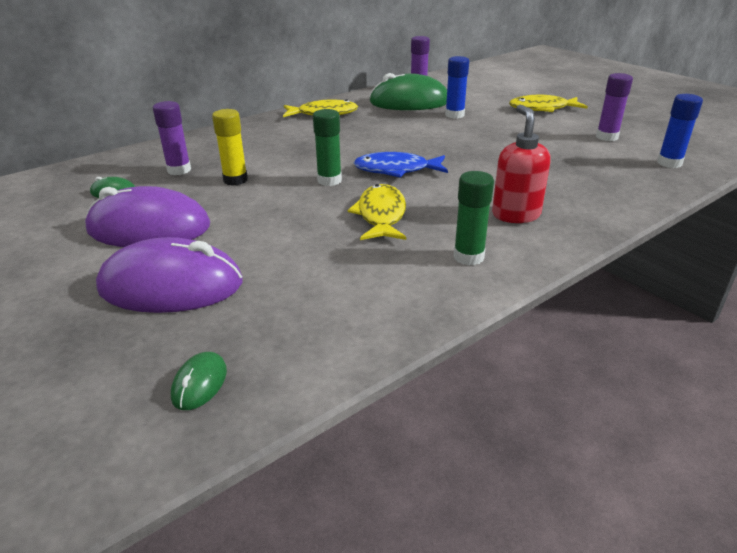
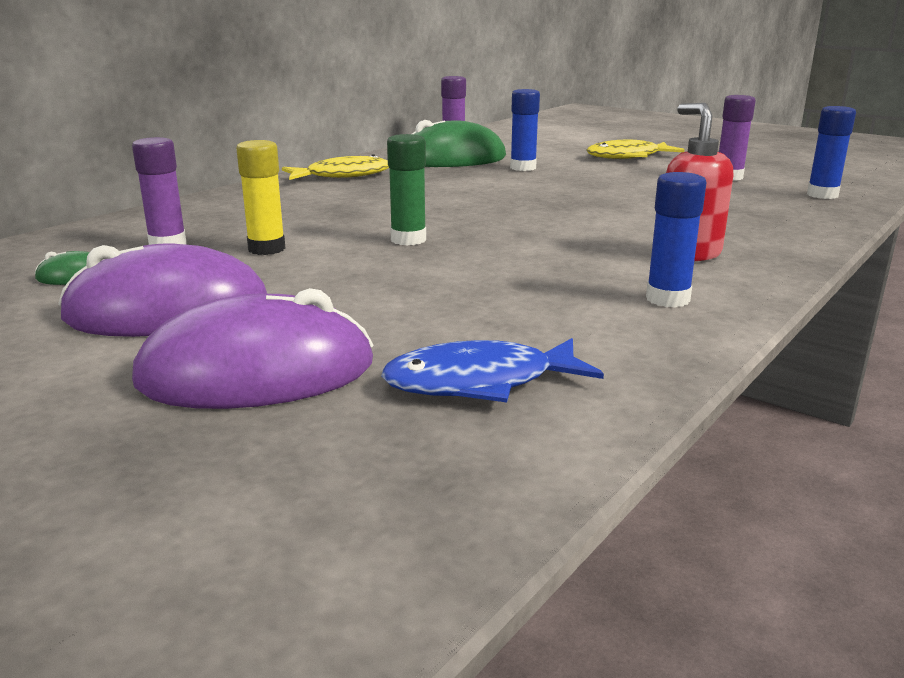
camera: 15 degrees left, 10 degrees down
(199, 383) = (397, 482): green mouse -> none
(381, 215) = (512, 268): yellow fish -> none
(396, 170) = (492, 223): blue fish -> blue fish (480, 382)
(468, 257) = (667, 299): green glue stick -> blue glue stick

